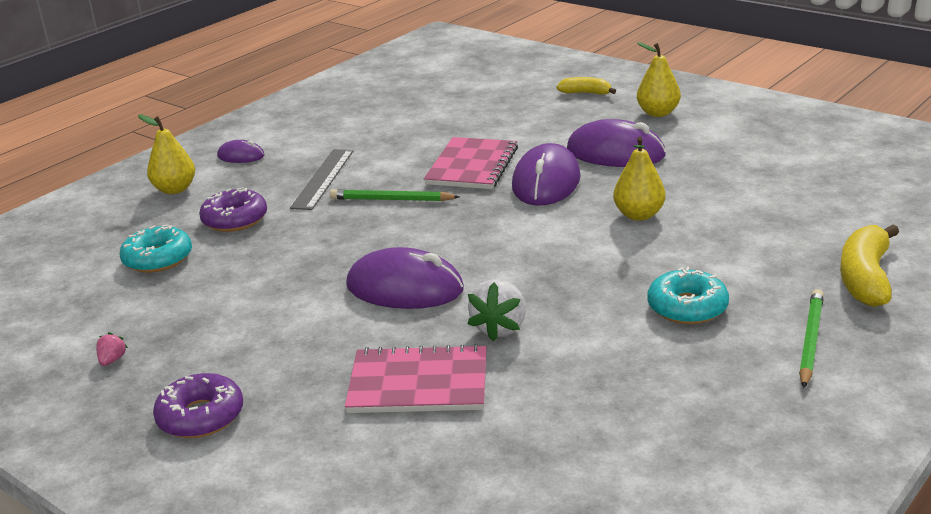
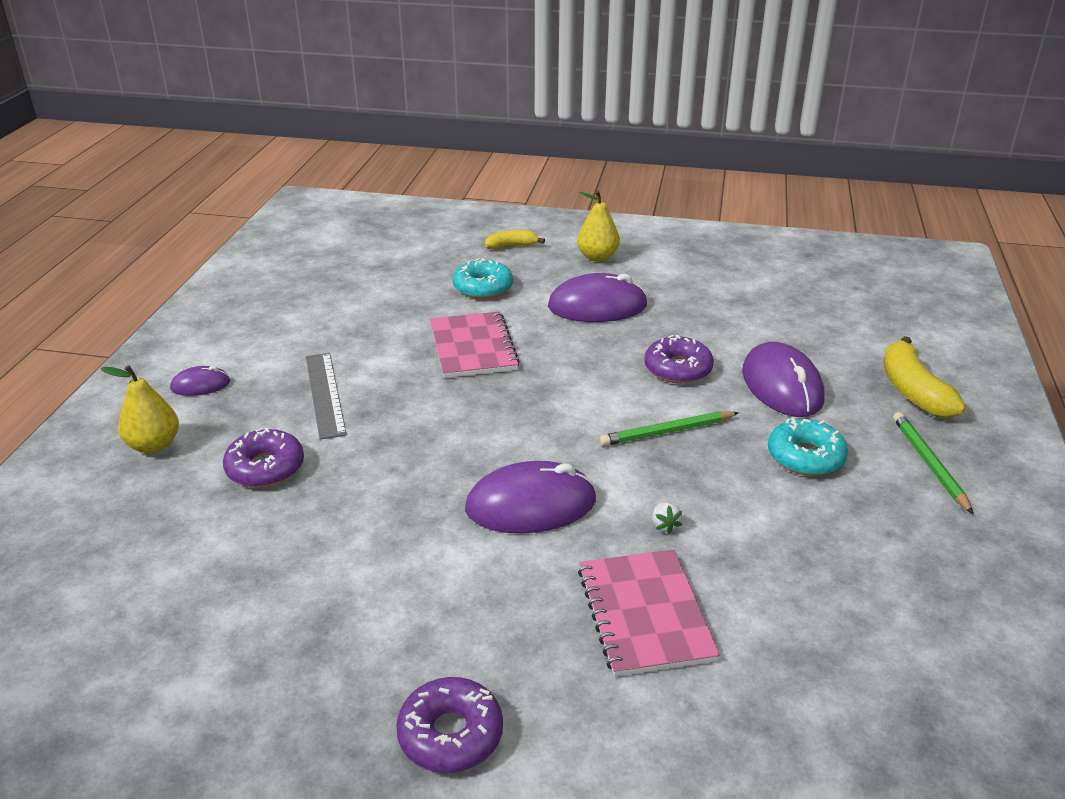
camera: 30 degrees left, 5 degrees up
(112, 360) = (274, 695): pink strawberry -> none
(158, 259) = (213, 542): turquoise donut -> turquoise donut (483, 287)
(391, 199) = (423, 403): green pencil -> green pencil (667, 432)
(418, 383) = (645, 614): pink notebook -> pink notebook turned 75 degrees counterclockwise
(500, 328) = (664, 525): white strawberry -> white strawberry, size x0.49
(546, 182) = (562, 351): purple mouse -> purple mouse (782, 386)
(639, 215) = (678, 369): yellow pear -> purple donut

